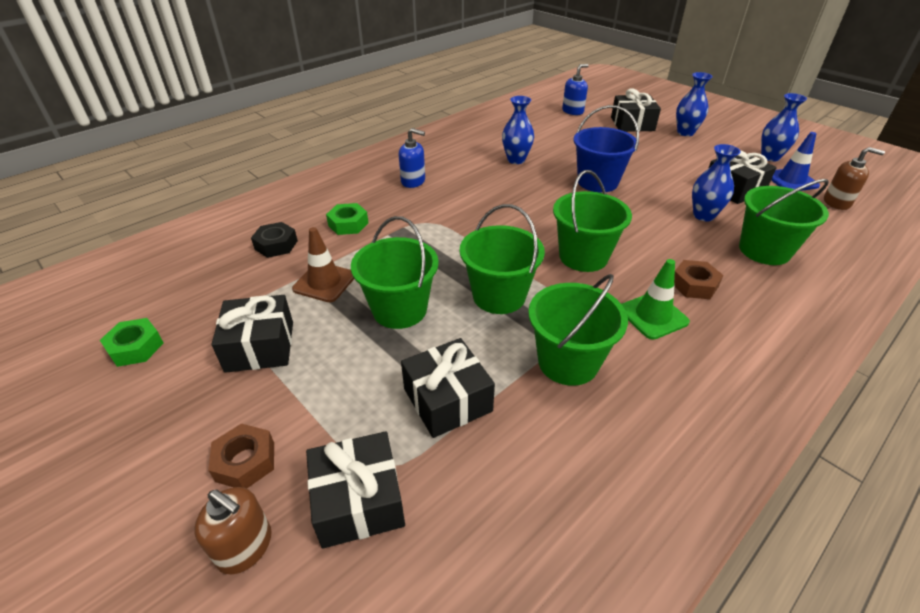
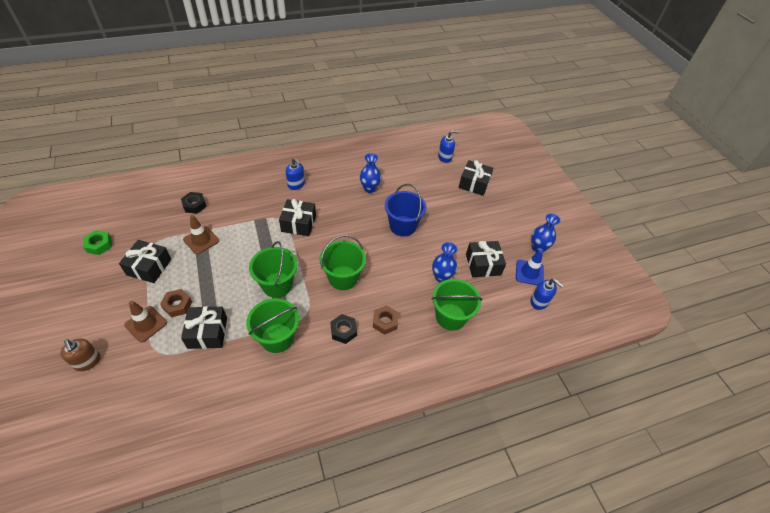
camera: 20 degrees right, 10 degrees up
(245, 461) = (109, 324): brown nut -> brown nut (177, 305)
(321, 431) = (146, 324): none -> brown traffic cone
(348, 224) = (239, 204): green nut -> none
(358, 501) = (139, 363): black gift -> black gift (298, 223)
(399, 310) = (224, 272): green bucket -> none
(653, 316) = (343, 331): green traffic cone -> black nut
(685, 132) = (502, 205): blue vase -> none
(837, 202) = (539, 302): brown soap dispenser -> blue soap dispenser

